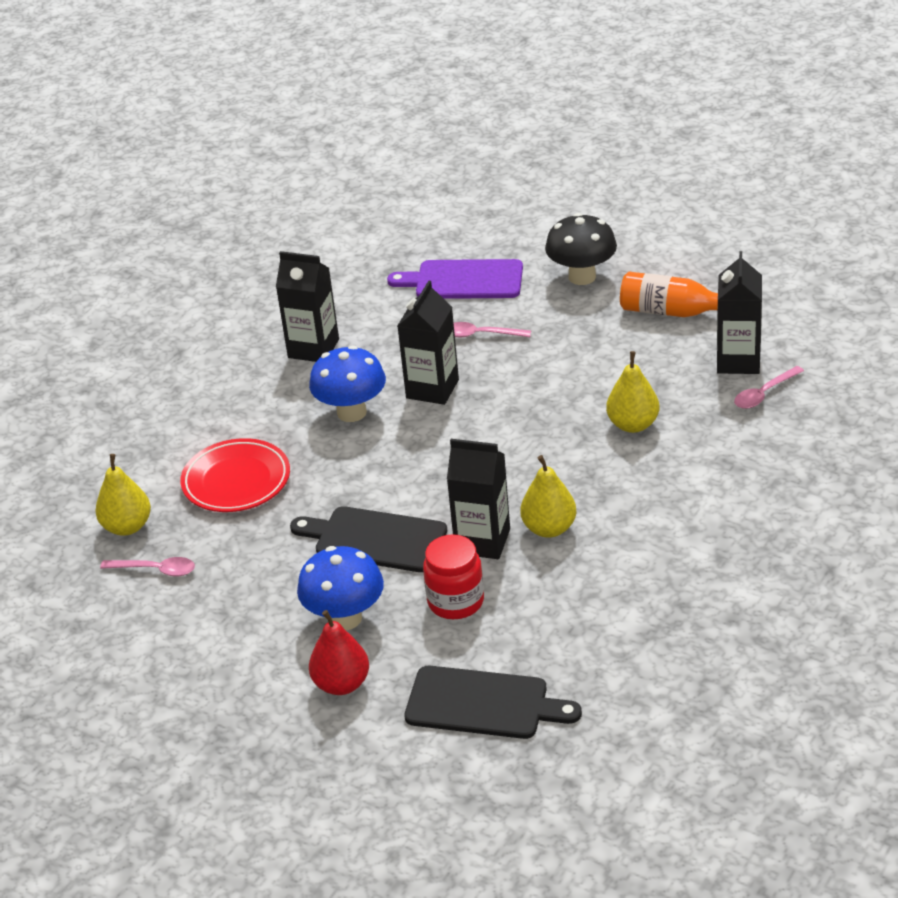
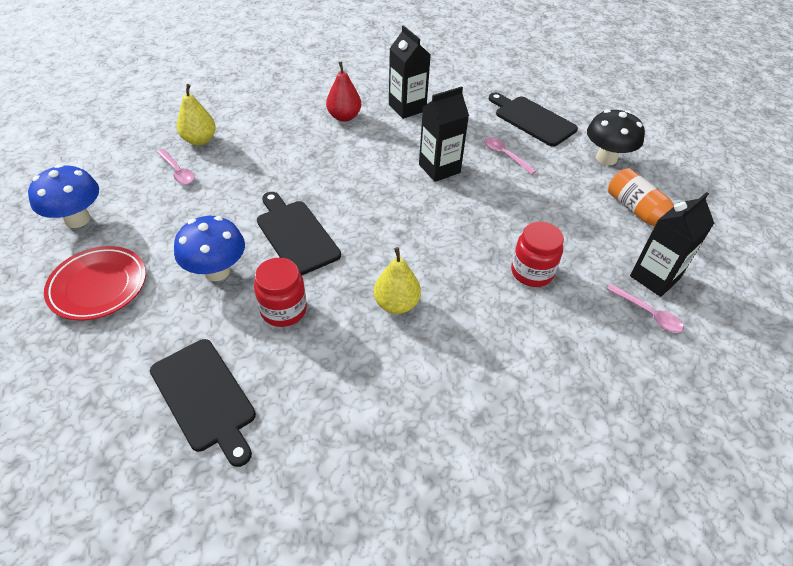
camera: 35 degrees right, 10 degrees up
(236, 481) = (277, 151): red plate -> red plate (98, 286)
(341, 684) = (158, 312): red pear -> red pear (344, 117)
(351, 412) = (381, 153): blue mushroom -> blue mushroom (77, 219)
(463, 280) = (532, 120): purple cutting board -> black cutting board
(482, 541) = (348, 282): black carton -> none
(633, 425) = (532, 272): yellow pear -> red jar
(763, 394) = (649, 314): pink spoon -> pink spoon turned 135 degrees counterclockwise

